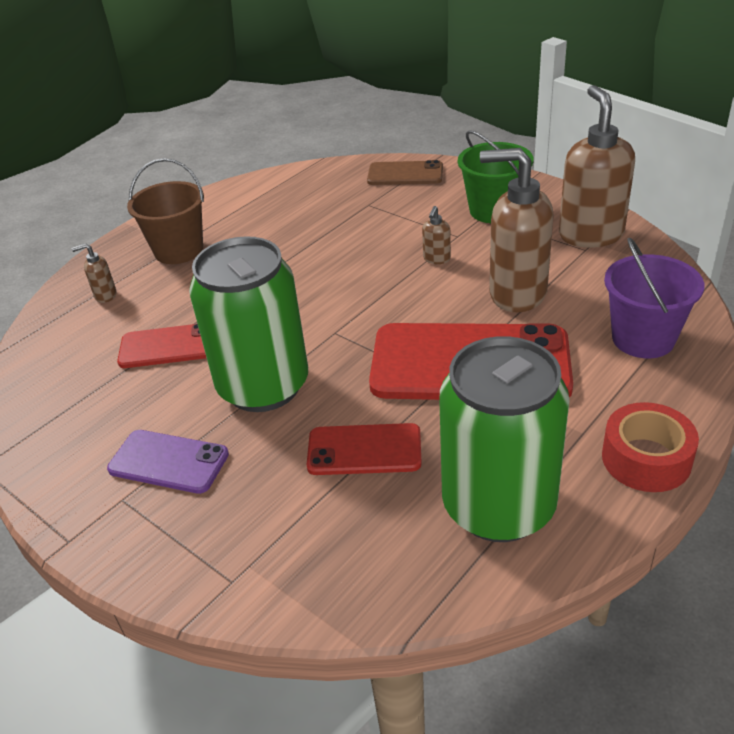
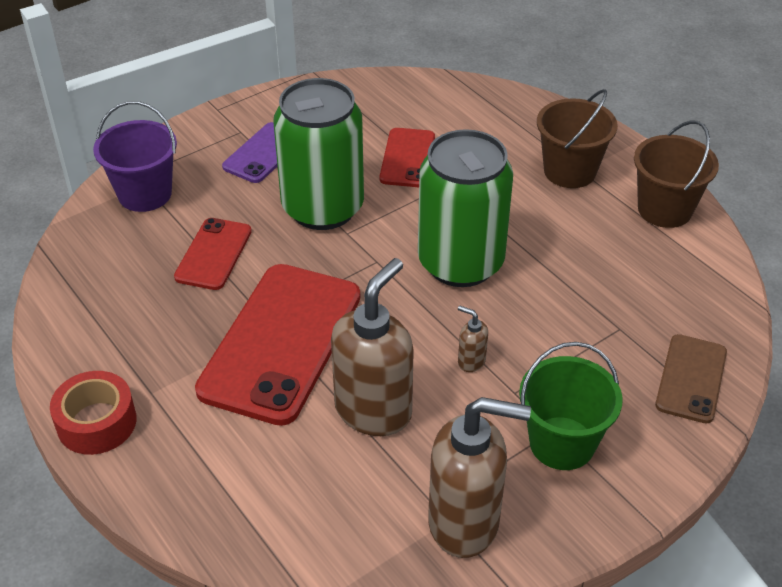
camera: 100 degrees right, 5 degrees up
(105, 295) = (506, 124): brown soap dispenser -> none
(224, 202) = (664, 209): none -> brown bucket
(498, 506) = (110, 315): green can -> green can (460, 263)
(643, 339) = (246, 489): purple bucket -> purple bucket (145, 194)

